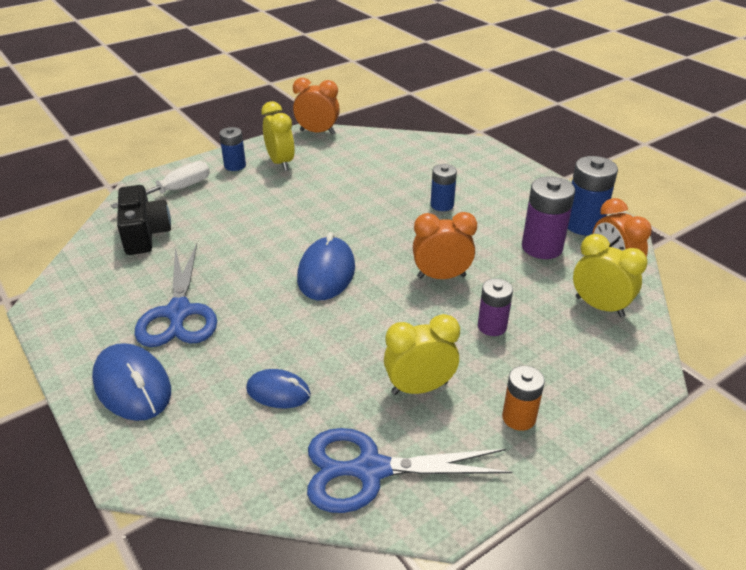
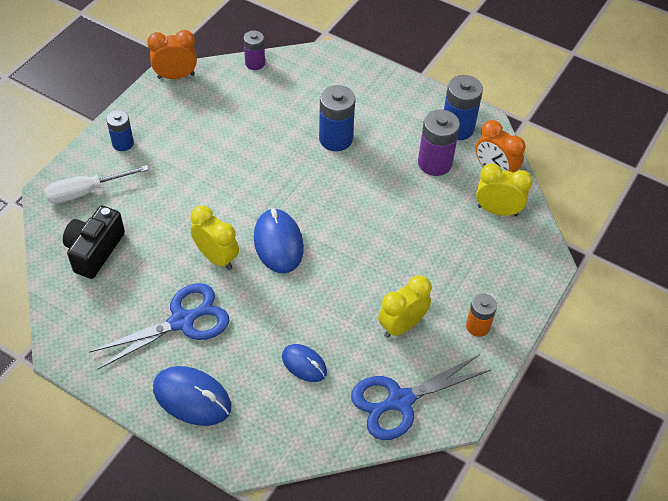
camera: 25 degrees left, 15 degrees up
(145, 234) = (95, 250): black camera -> black camera turned 120 degrees counterclockwise
(175, 191) = (86, 192): white screwdriver -> white screwdriver turned 135 degrees counterclockwise
(178, 312) = (182, 321): blue scissors -> blue scissors turned 90 degrees counterclockwise
(278, 392) = (304, 364): blue mouse -> blue mouse turned 45 degrees clockwise
(280, 163) = (164, 127): yellow clock -> yellow clock (217, 258)
(441, 276) = (370, 218): orange clock -> none
(442, 205) = (335, 139): blue battery -> blue battery, size x1.60
(492, 326) = (428, 254): purple battery -> purple battery (255, 63)

